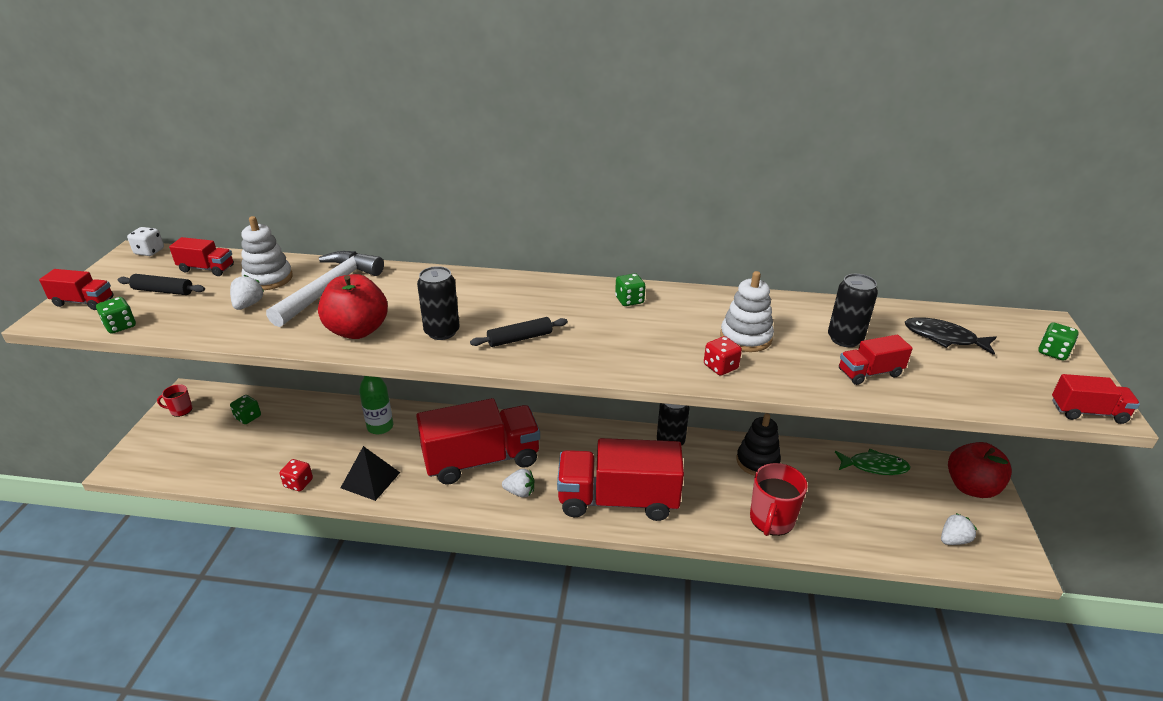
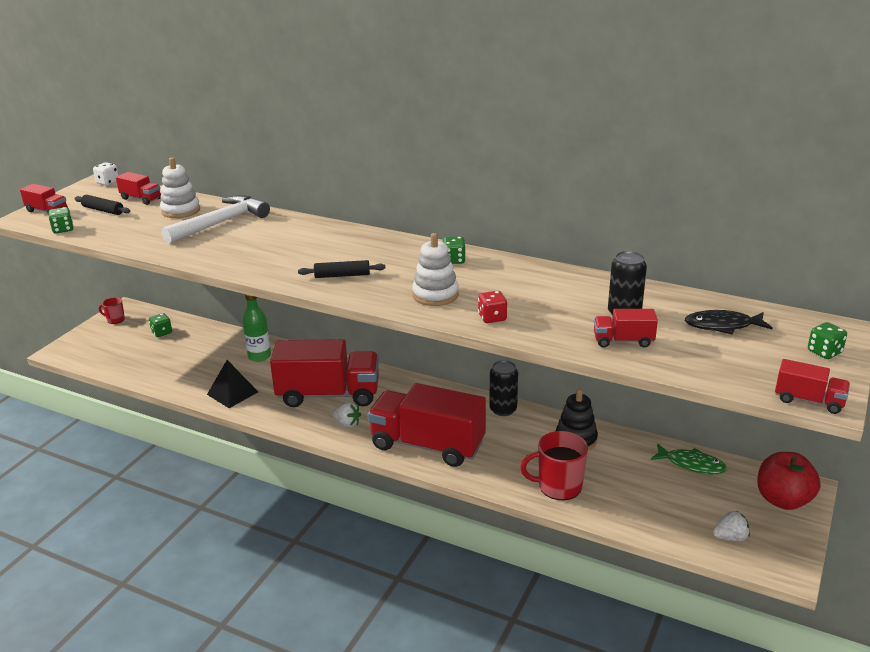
camera: 20 degrees right, 5 degrees down
(248, 305) = (156, 226): white strawberry -> none
(298, 483) = (177, 385): red dice -> none
(357, 330) = (223, 254): red apple -> none
(442, 332) = (285, 263): black can -> none
(745, 337) = (533, 300): white stacking toy -> white stacking toy (435, 295)
(771, 520) = (558, 486): red mug -> red mug turned 45 degrees clockwise
(944, 338) = (723, 326): black fish -> black fish turned 45 degrees counterclockwise

